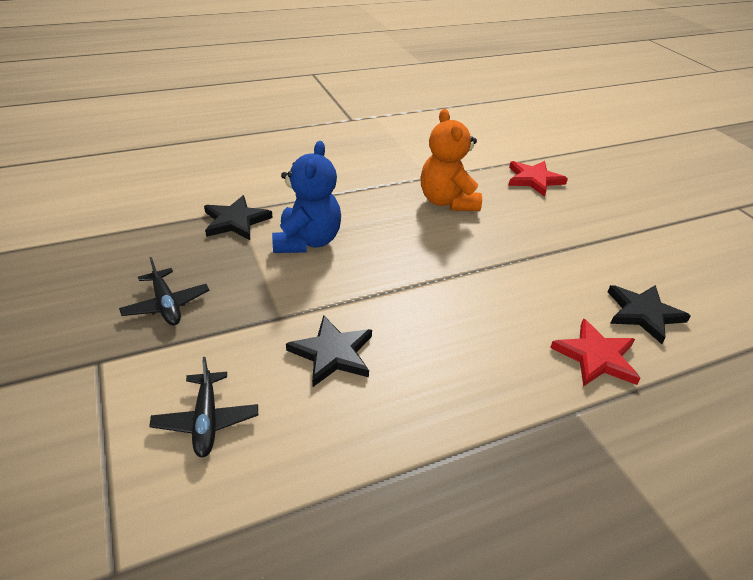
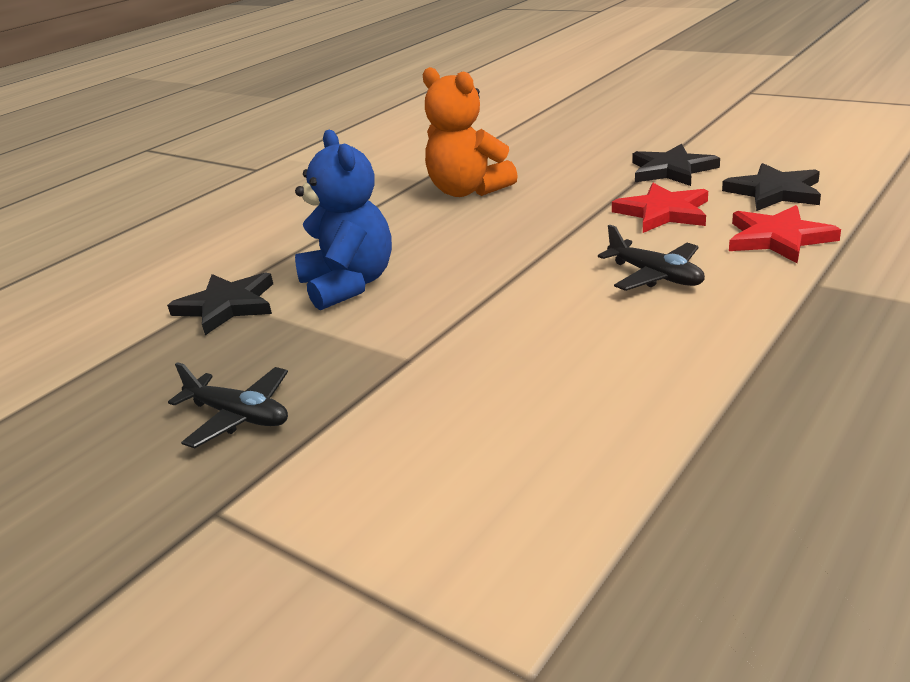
camera: 25 degrees left, 10 degrees down
(206, 420) = (446, 485): black plane -> black plane (655, 276)
(332, 353) = (515, 358): black star -> black star (671, 170)
(534, 180) = (536, 141): red star -> red star (663, 212)

